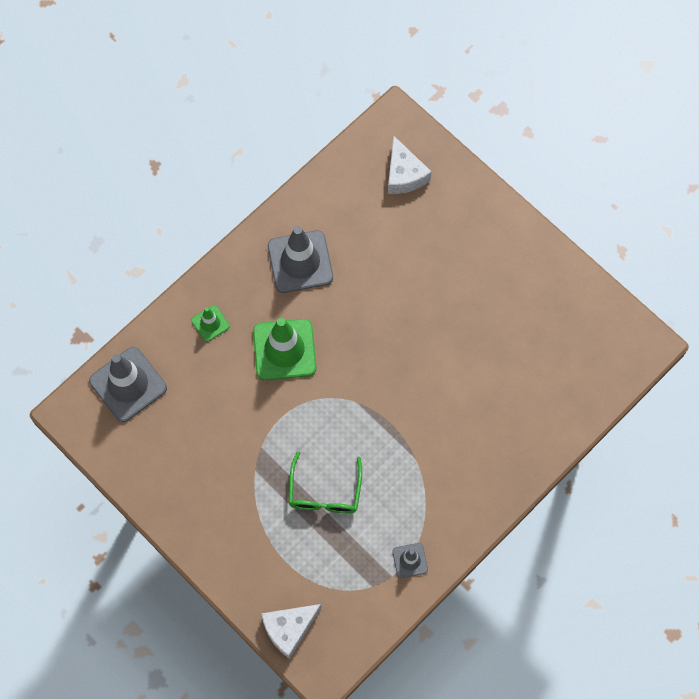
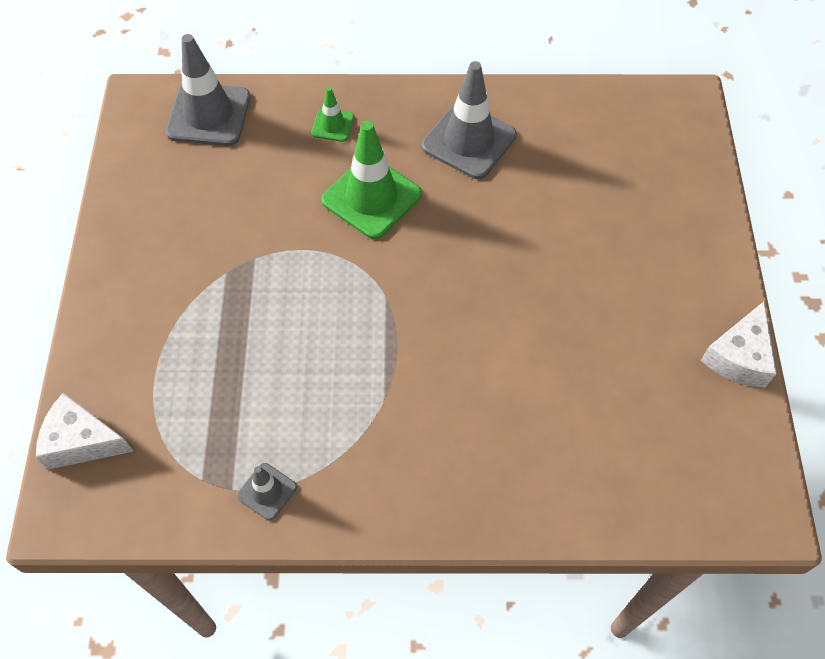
camera: 45 degrees right, 10 degrees down
(324, 492) = (263, 349): green glasses -> none
(404, 174) = (649, 147): white cheese -> white cheese (739, 356)

